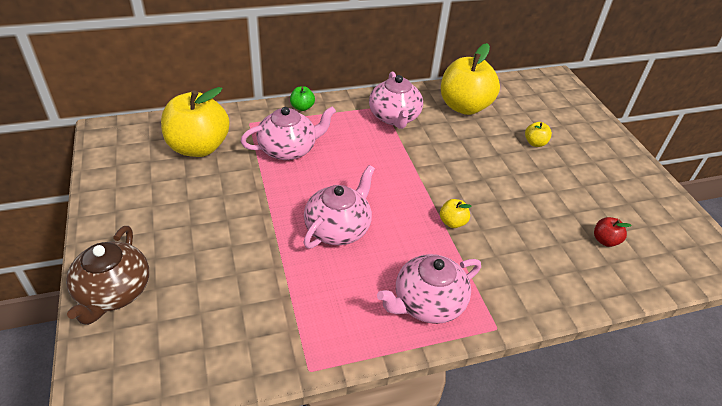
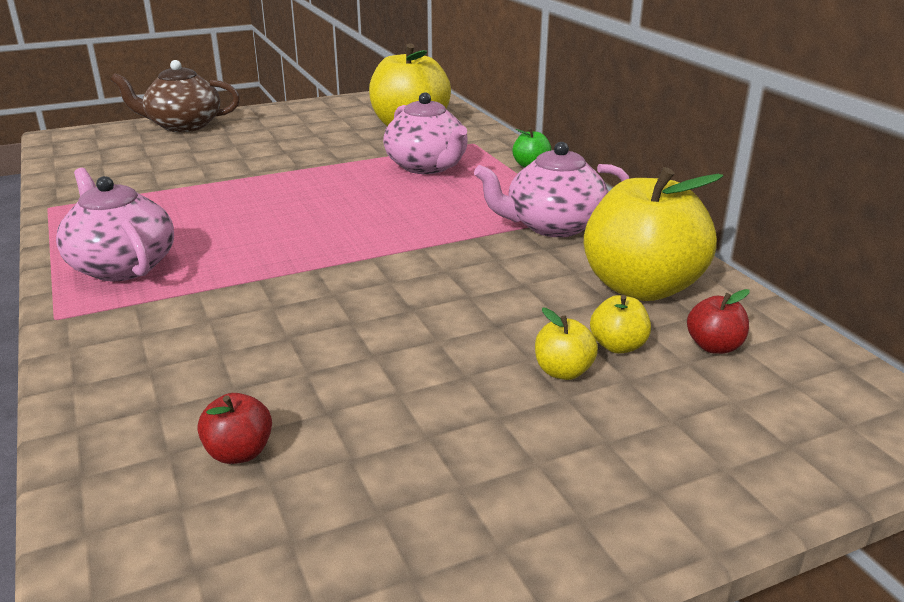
camera: 85 degrees right, 15 degrees down
(338, 228) = (271, 205): pink teapot -> none
(452, 222) = (288, 280): yellow apple -> yellow apple (618, 346)
(513, 102) = (714, 346): none -> red apple

